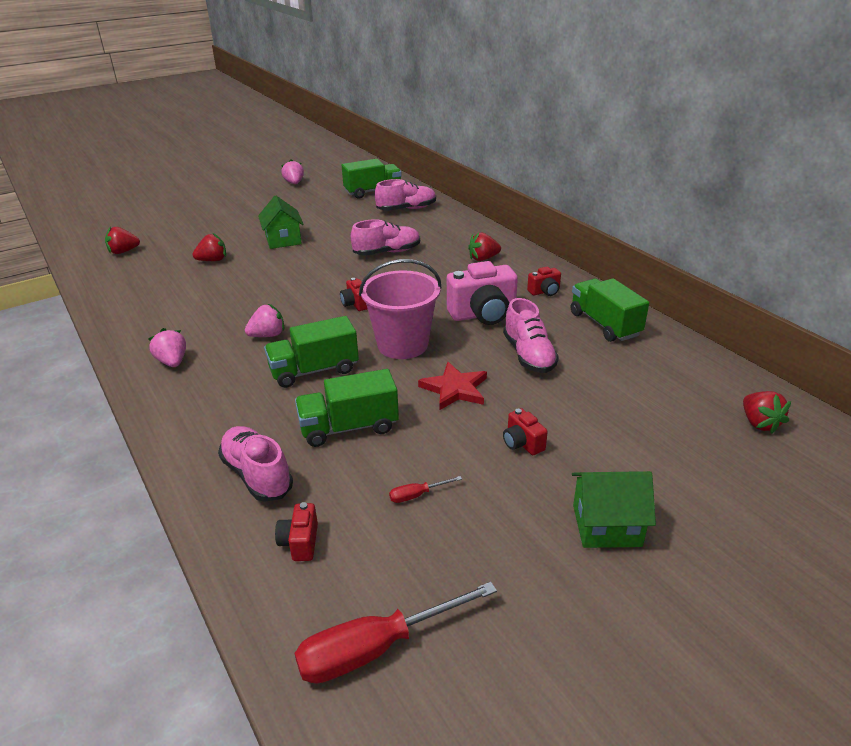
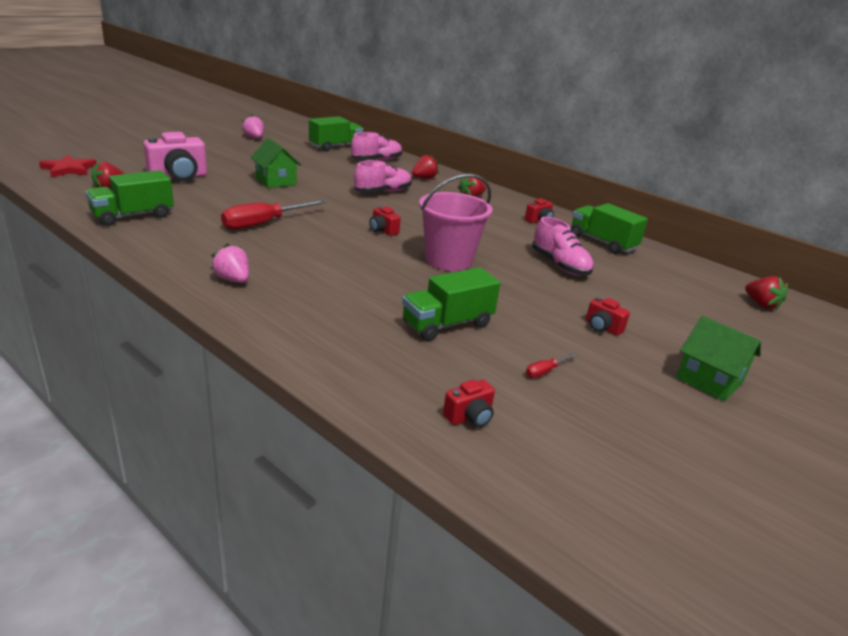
camera: 20 degrees left, 5 degrees down
(213, 260) = (215, 197): red strawberry -> red strawberry (424, 178)
(257, 475) = (389, 367): pink shoe -> none
(268, 335) = (316, 256): pink strawberry -> none
(300, 542) = (469, 417): red camera -> red camera turned 105 degrees counterclockwise
(314, 370) = (382, 282): green truck -> green truck (133, 216)
(376, 648) = (598, 491): red screwdriver -> red screwdriver (264, 223)
(455, 389) = (518, 291): red star -> red star (69, 169)
(483, 314) = (501, 237): pink camera -> pink camera (179, 177)
(606, 525) = (709, 380): green house -> green house turned 60 degrees clockwise

